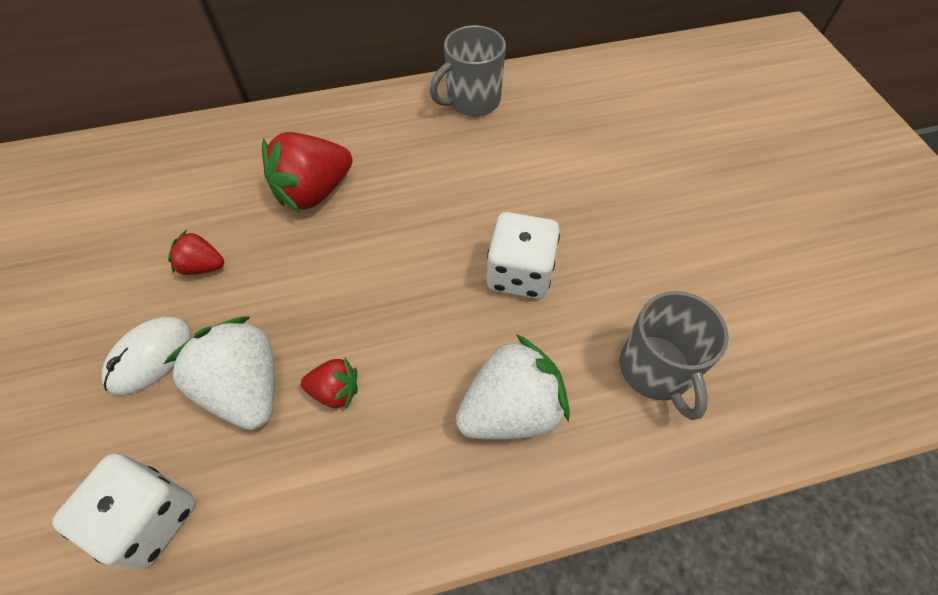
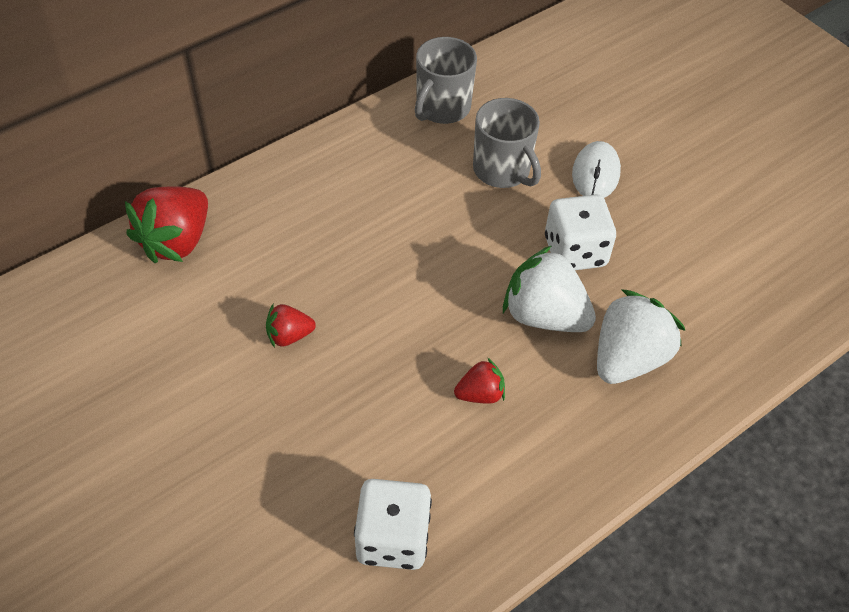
camera: 25 degrees left, 5 degrees down
(150, 356) = (298, 425): white mouse -> white mouse (595, 173)
(245, 387) = (402, 418): white strawberry -> white strawberry (544, 315)
(314, 192) = (347, 237): red strawberry -> red strawberry (176, 241)
(655, 370) = (720, 291): grey mug -> grey mug (502, 170)

